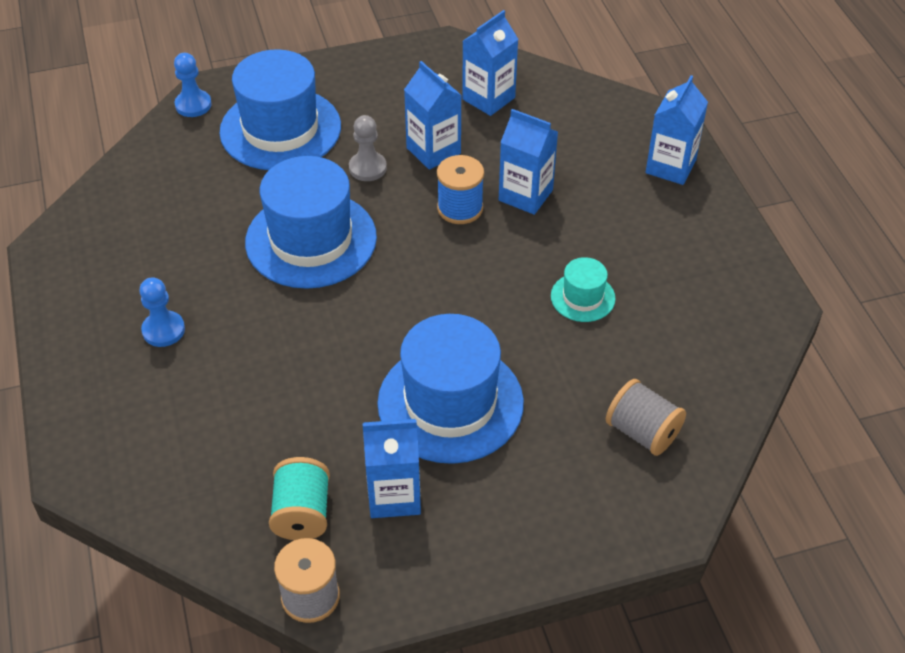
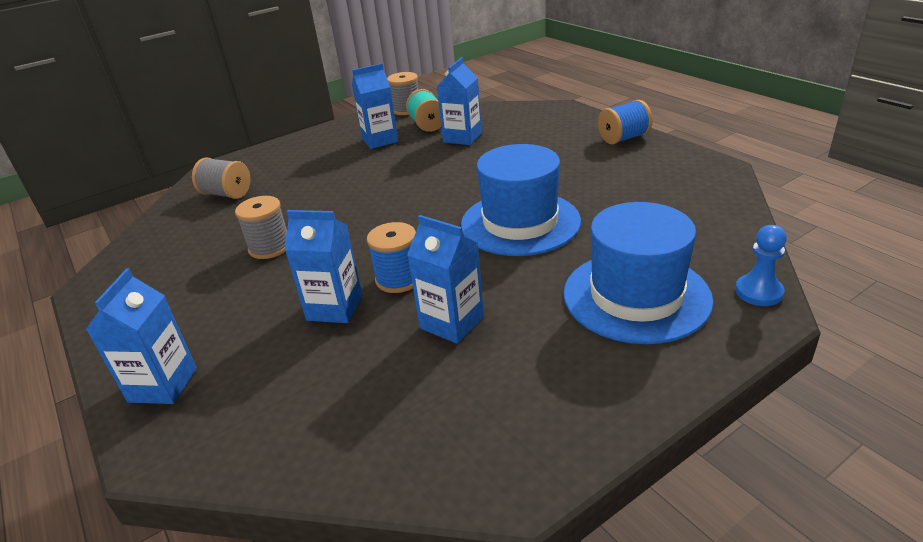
camera: 165 degrees right, 15 degrees down
(78, 346) = (623, 138): none -> blue spool
(163, 330) = (578, 156): blue pawn -> none
(367, 168) = (512, 287): grey pawn -> none
(450, 403) = (360, 175): blue hat -> none
(488, 98) = (411, 409): blue carton -> blue carton (462, 137)
(582, 297) = (270, 247): turquoise hat -> grey spool

